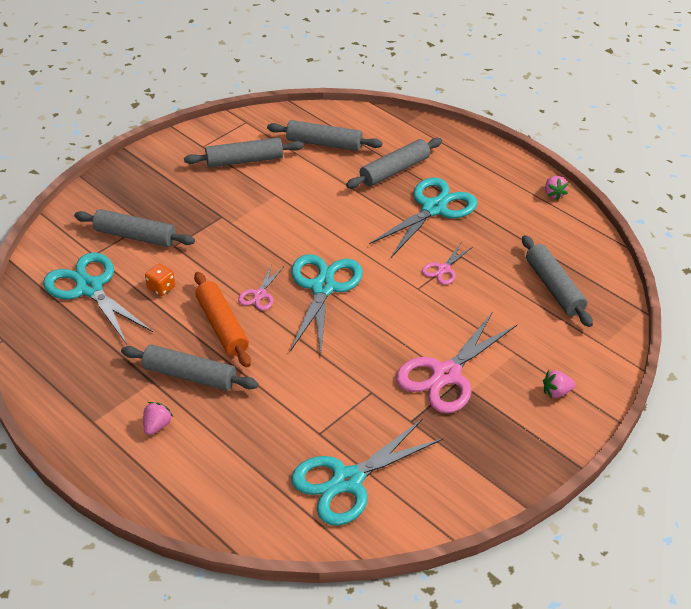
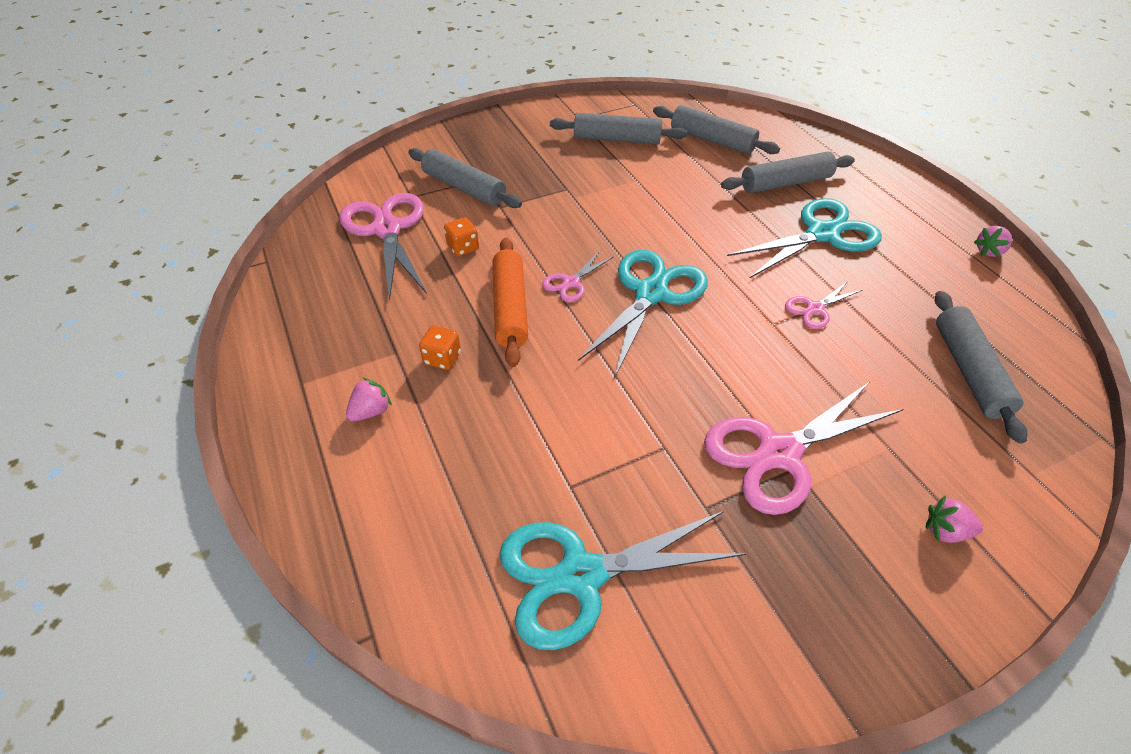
camera: 20 degrees right, 5 degrees up
(89, 288) = (387, 229): turquoise scissors -> pink scissors
(189, 376) = (442, 358): grey rolling pin -> orange dice
(554, 194) = (988, 251): pink strawberry -> pink strawberry turned 45 degrees clockwise

